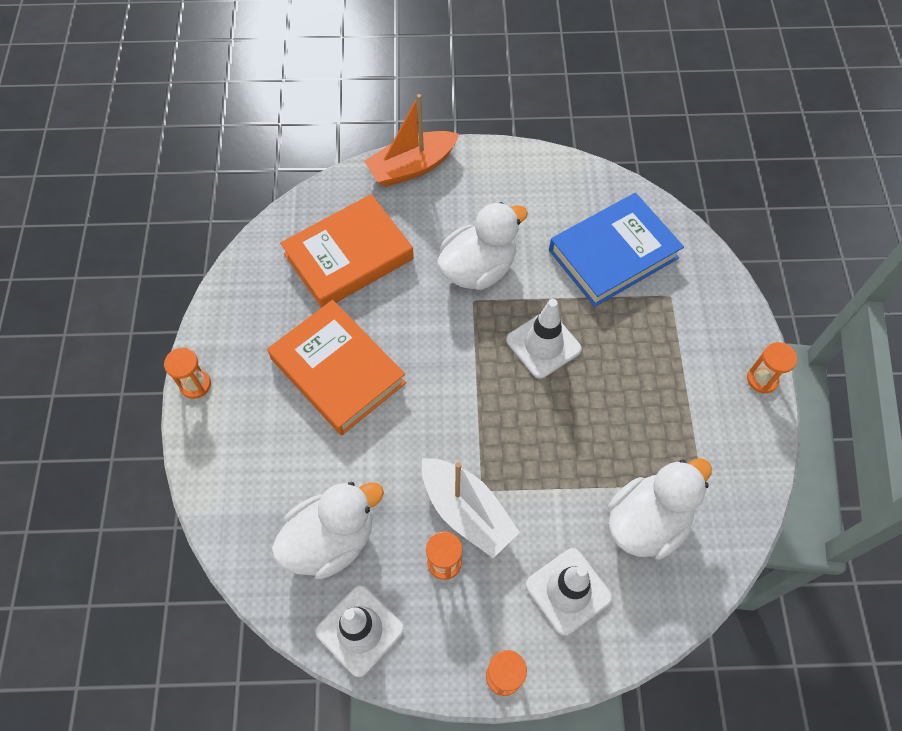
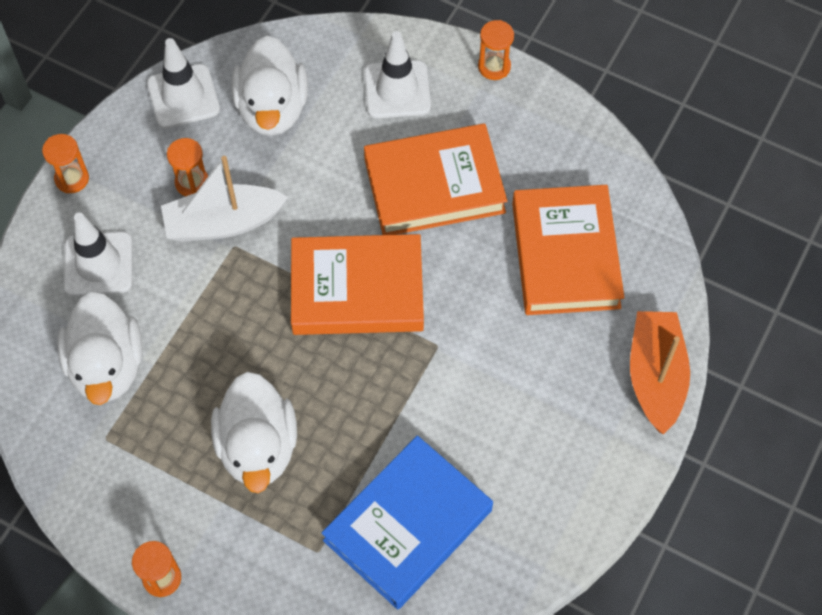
camera: 120 degrees right, 0 degrees up
(463, 376) = (357, 290): none -> orange book
(478, 269) = (474, 372): white duck -> white duck (258, 447)
(543, 344) = (344, 384): white traffic cone -> white traffic cone (397, 90)
(613, 254) = (407, 525): blue book -> blue book turned 45 degrees clockwise

